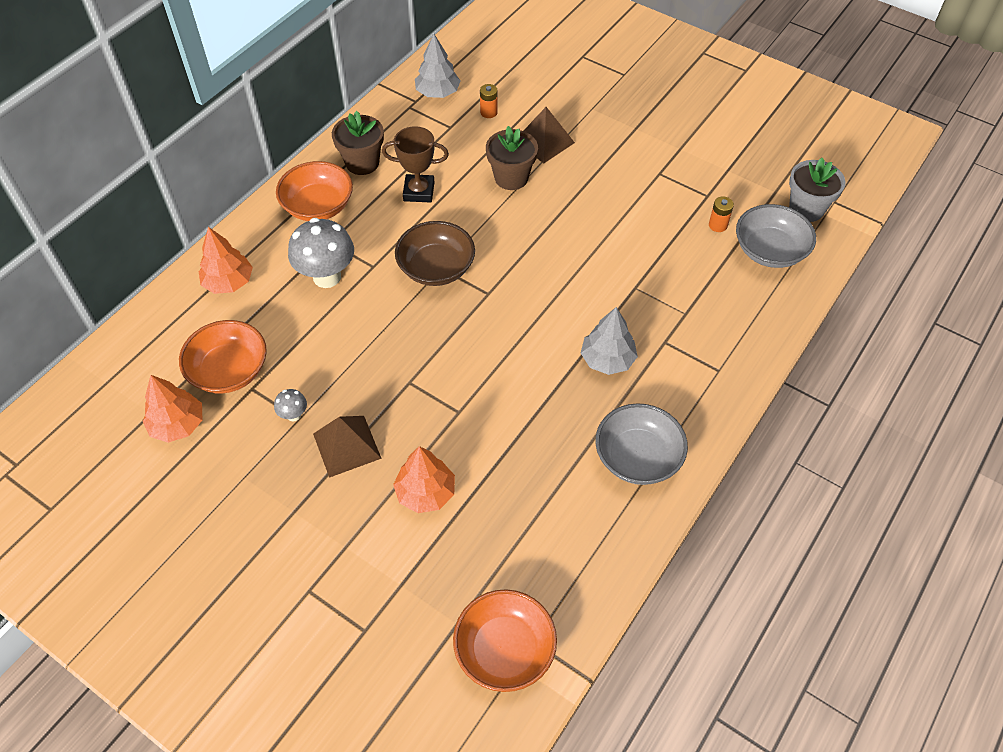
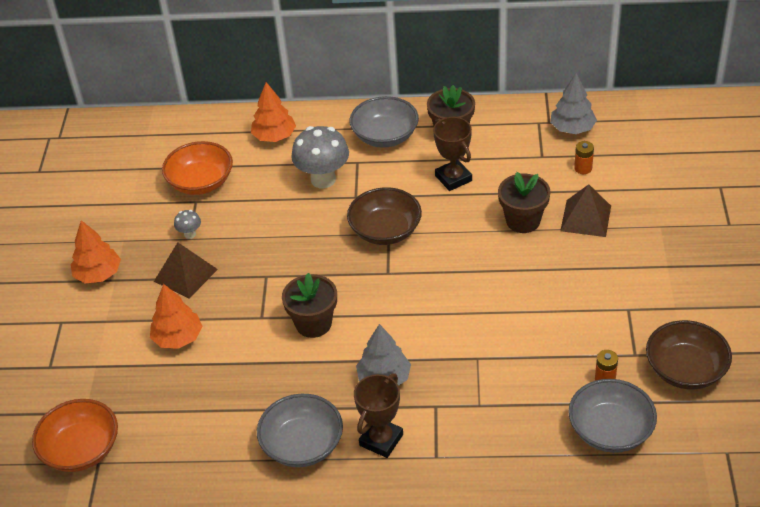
camera: 60 degrees right, 10 degrees down
(178, 425) = (140, 186): orange tree -> orange tree (98, 274)
(318, 206) = (385, 136): orange bowl -> grey bowl
(501, 376) = (313, 323): none -> brown flower pot
(674, 397) = (381, 440): none -> brown trophy
(743, 178) = (685, 370): none -> brown bowl
(806, 209) = (693, 434): grey flower pot -> none

